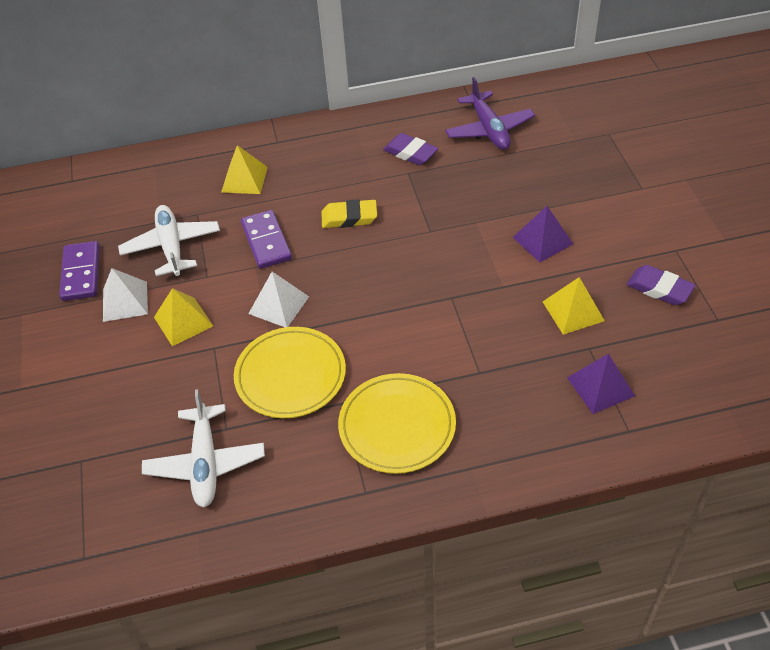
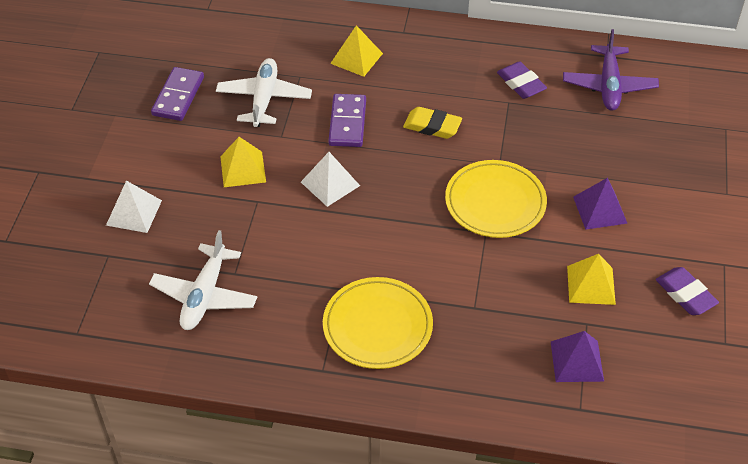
camera: 20 degrees right, 0 degrees up
(125, 301) = (203, 134): white pyramid -> white pyramid (134, 212)
(290, 375) = (309, 249): yellow plate -> yellow plate (495, 202)

